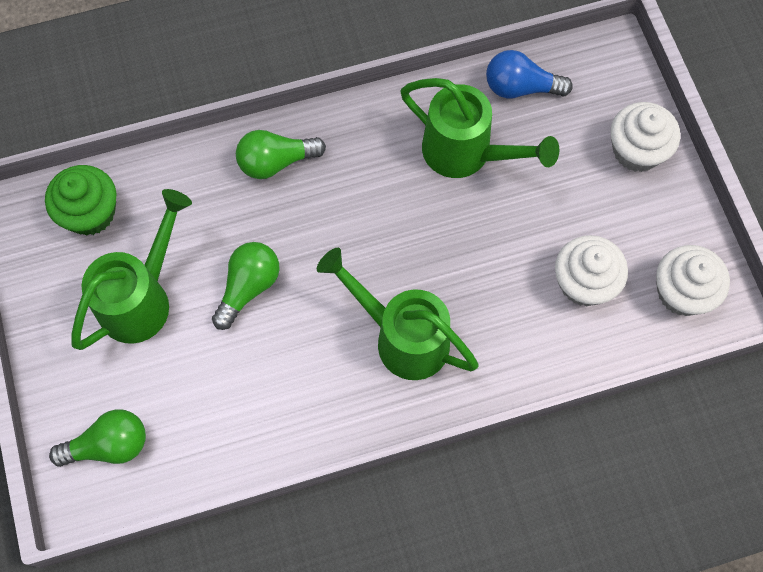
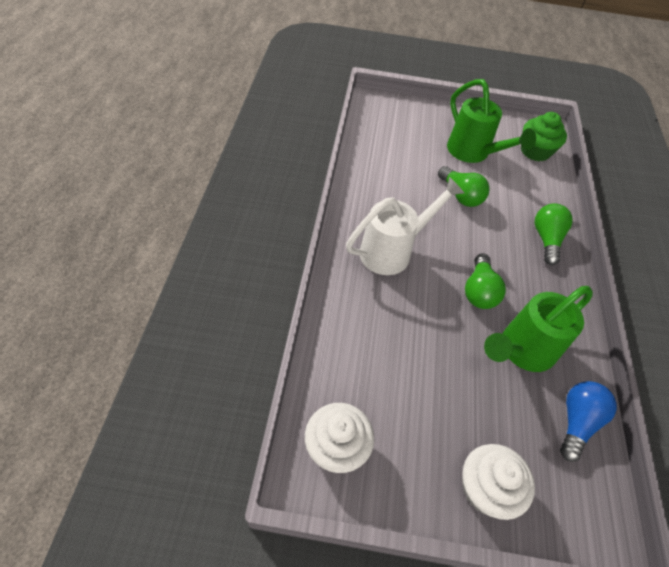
camera: 110 degrees right, 15 degrees down
(109, 445) = (395, 117): green light bulb -> green light bulb (479, 291)
(402, 337) = (392, 251): green watering can -> white watering can
(584, 282) = (380, 376): white cupcake -> none

